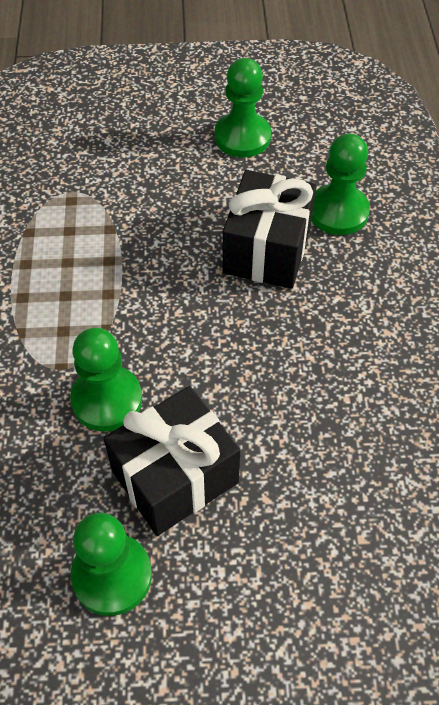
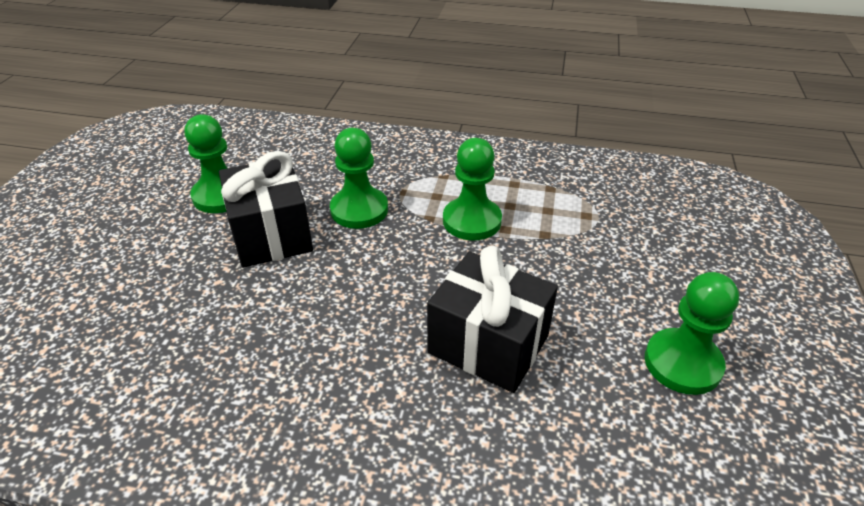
camera: 105 degrees right, 15 degrees down
(338, 212) = (535, 432): green pawn -> green pawn (472, 221)

